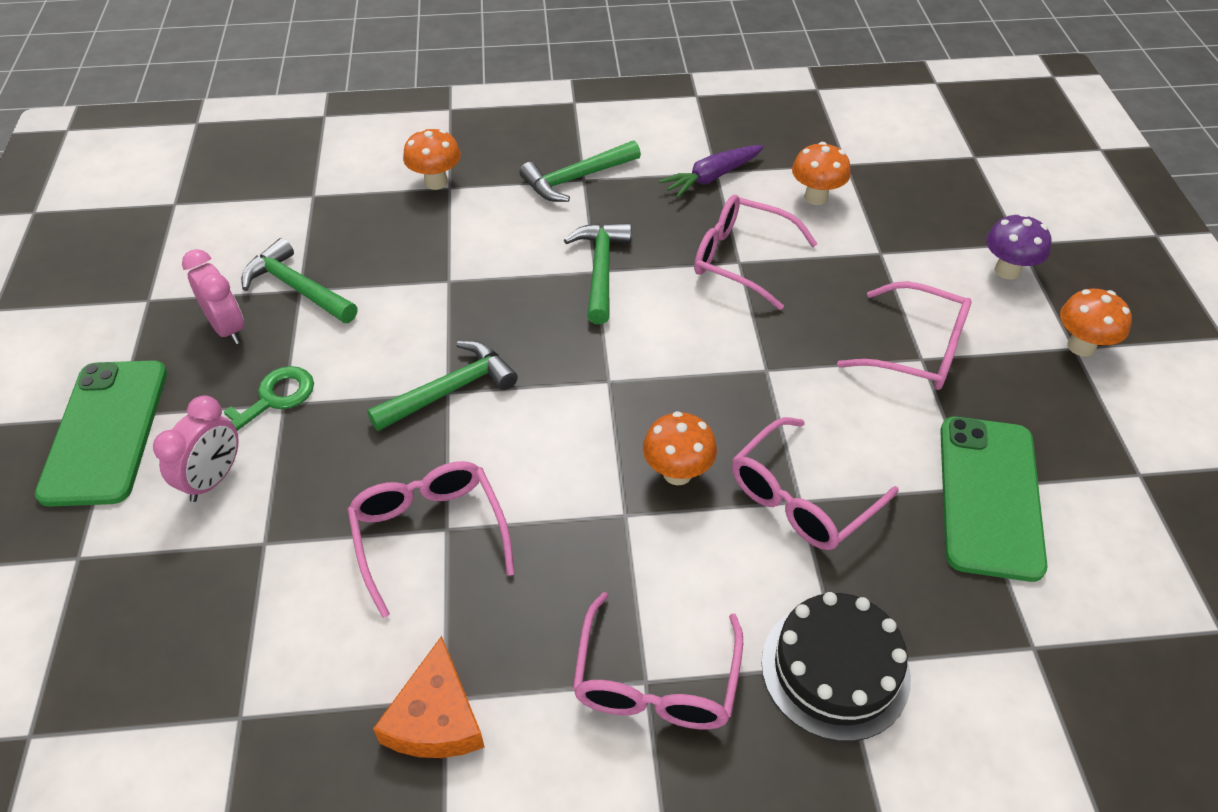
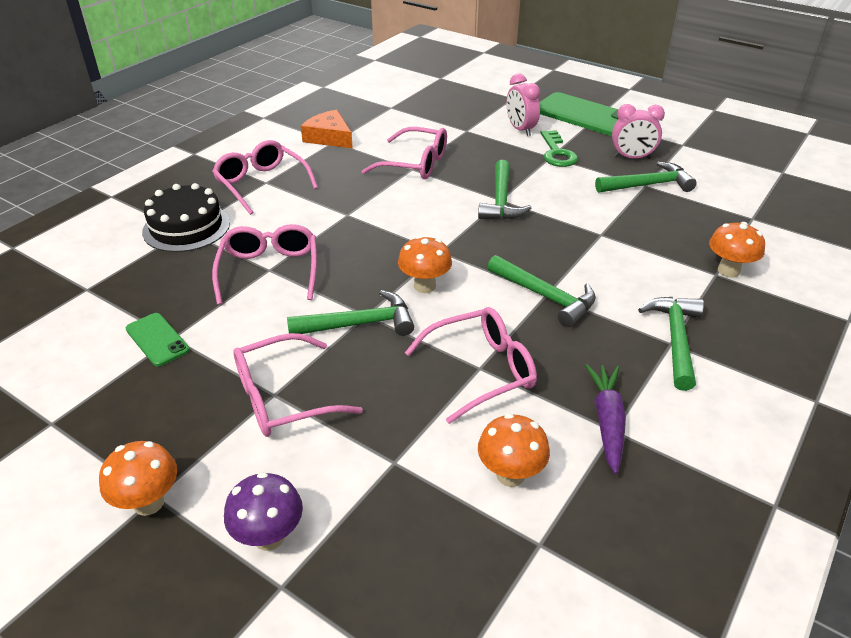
camera: 130 degrees right, 10 degrees down
(677, 473) = (346, 241): orange mushroom -> orange mushroom (424, 286)
(783, 365) = (360, 324): none -> green hammer
(989, 496) = (157, 339): green phone -> green phone, size x0.51

